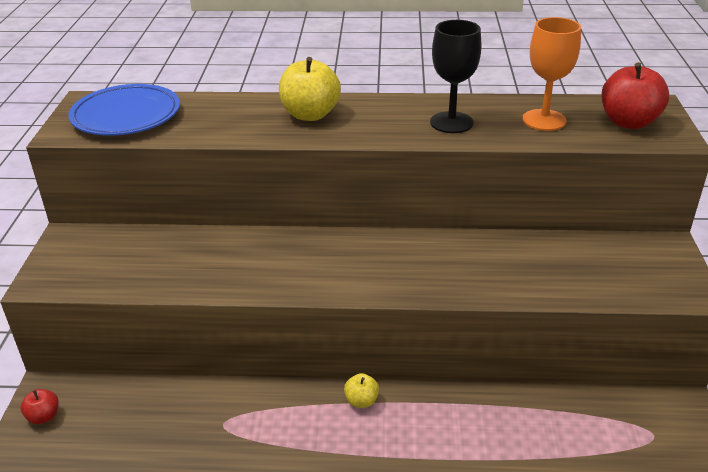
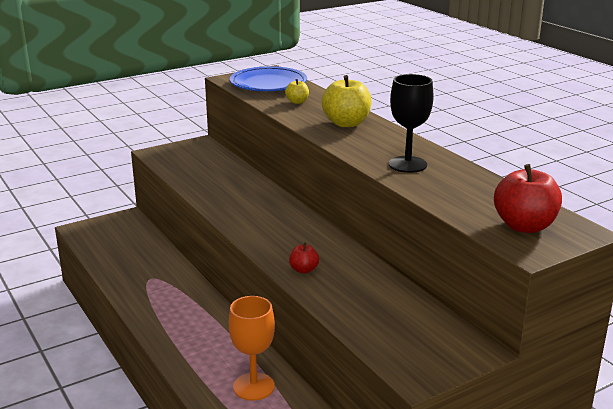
camera: 55 degrees right, 10 degrees down
(44, 416) = (108, 225): red apple -> red apple (304, 270)
(361, 401) = (215, 318): yellow apple -> yellow apple (297, 102)
(544, 120) = (468, 193): orange goblet -> orange goblet (253, 386)

